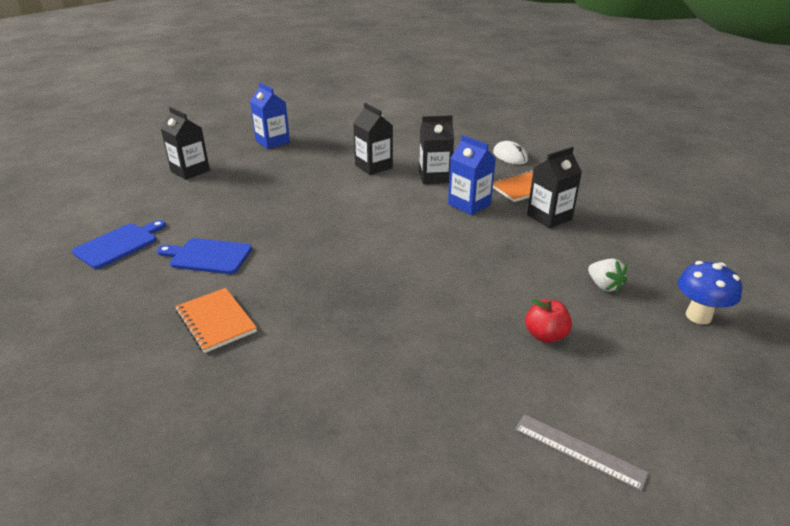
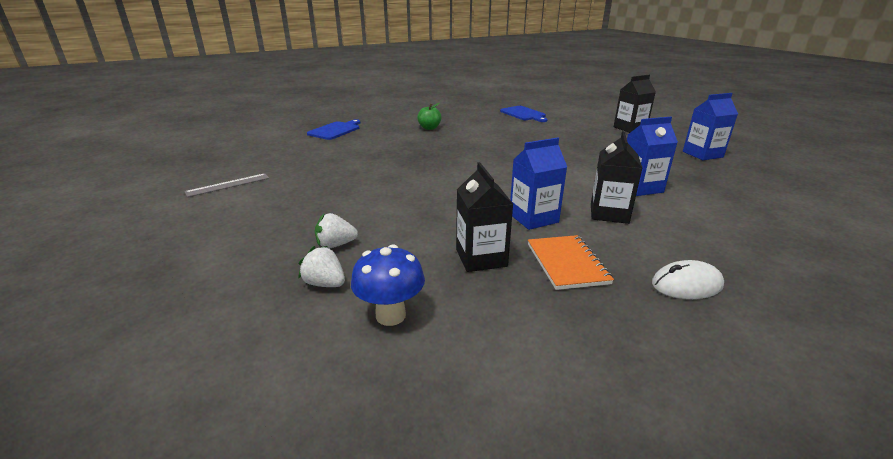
camera: 110 degrees right, 5 degrees down
(208, 256) = (497, 129): blue cutting board -> blue cutting board (335, 130)
(216, 321) = (429, 128): orange notebook -> green apple
(373, 166) = (640, 188): black carton -> blue carton
(545, 335) = (314, 201): red apple -> none
(651, 271) = (325, 283): none -> white strawberry
(698, 316) = (239, 278): blue mushroom -> blue mushroom (390, 315)

